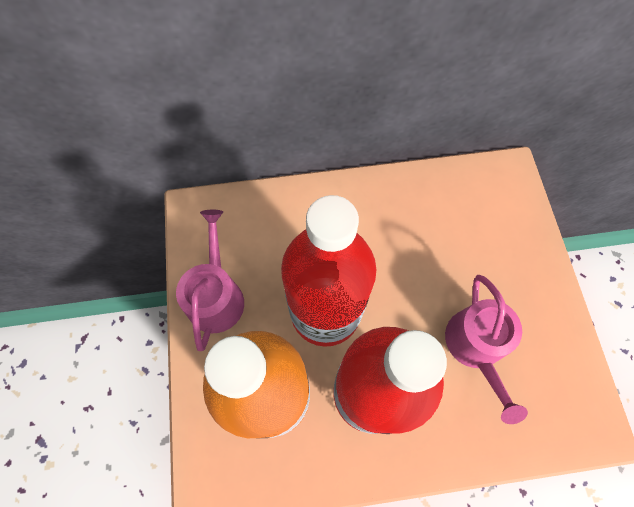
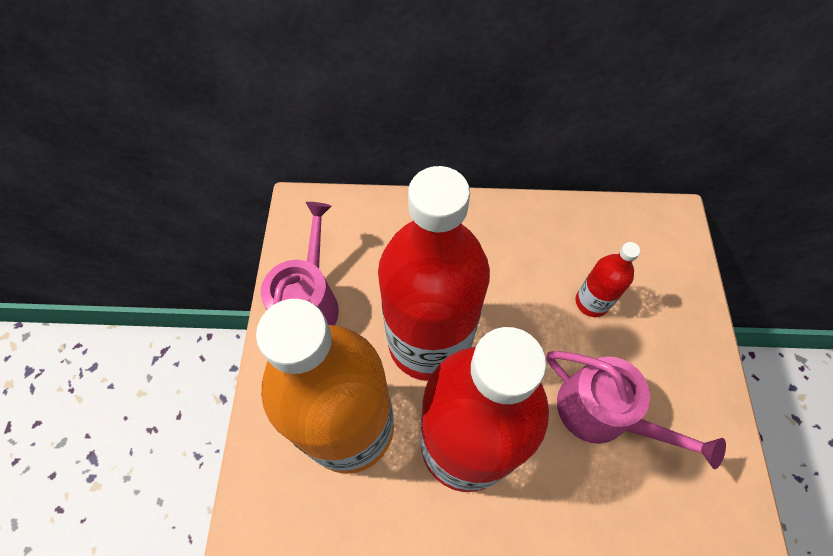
camera: 10 degrees right, 5 degrees down
(453, 255) = (592, 302): none -> red bottle
(476, 347) = (602, 413): pink watering can -> pink watering can turned 60 degrees counterclockwise

